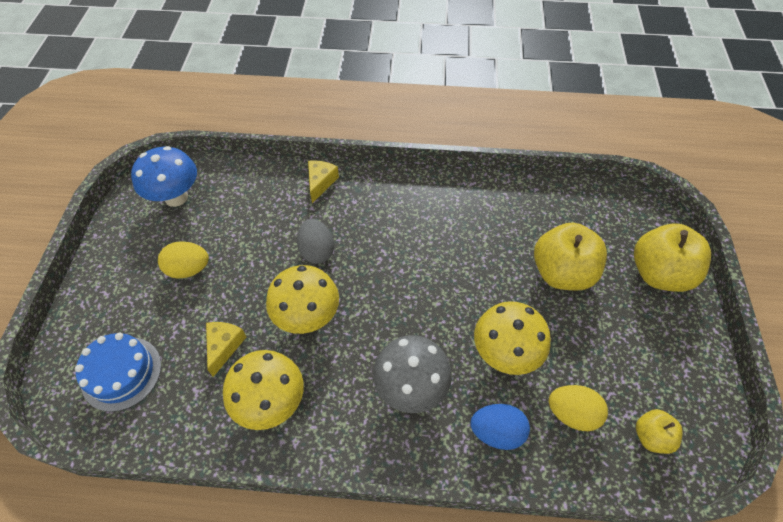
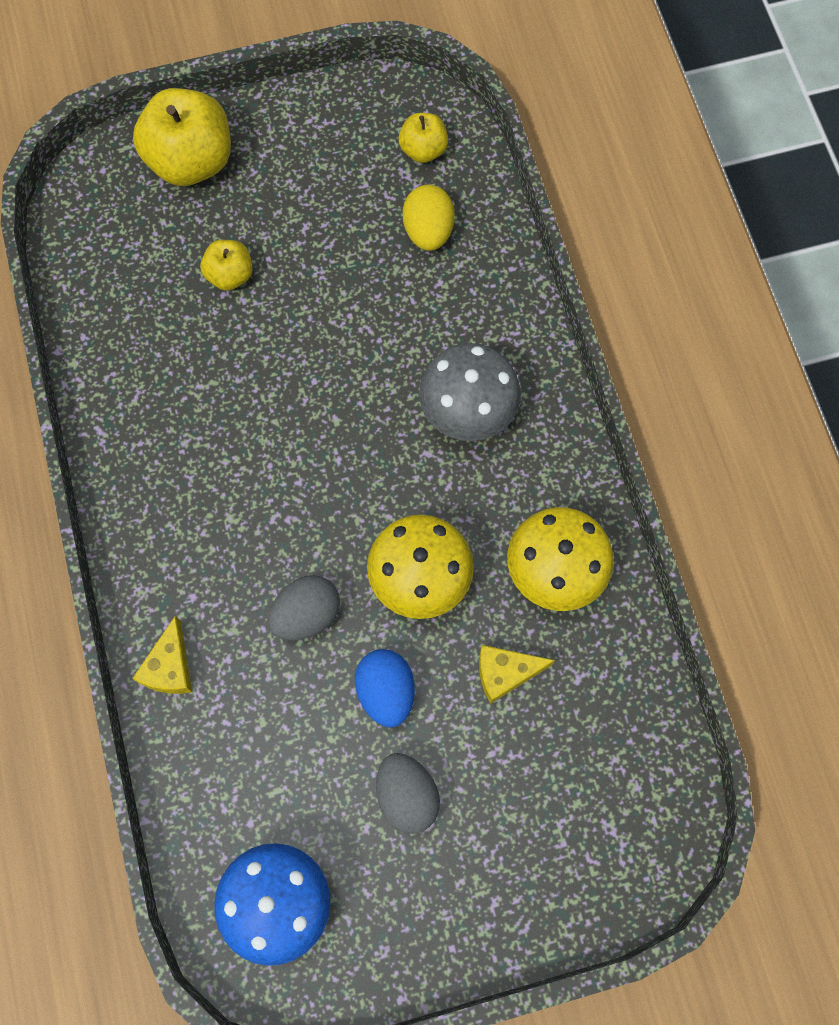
camera: 110 degrees left, 15 degrees up
(121, 373) = (597, 794): blue cake -> none
(188, 269) = (407, 795): yellow egg -> grey egg
(320, 182) = (170, 667): yellow cheese -> yellow cheese turned 75 degrees counterclockwise
(496, 432) = (482, 304): blue egg -> blue egg (386, 691)
(504, 354) = (379, 318): yellow mushroom -> none
(562, 273) = (230, 275): yellow apple -> yellow apple, size x0.52

